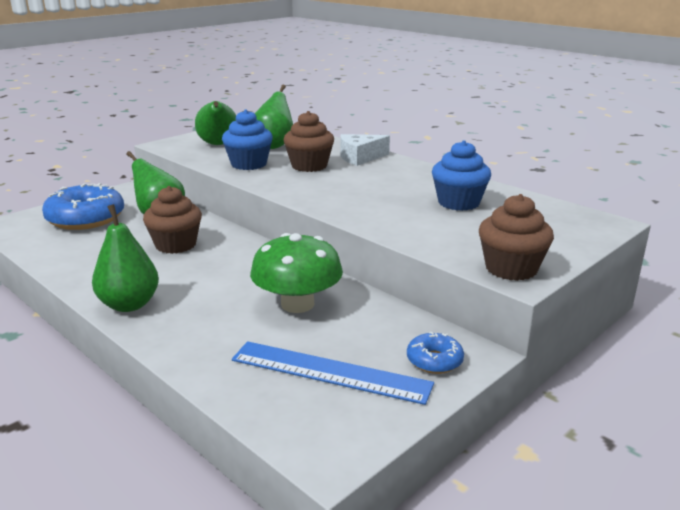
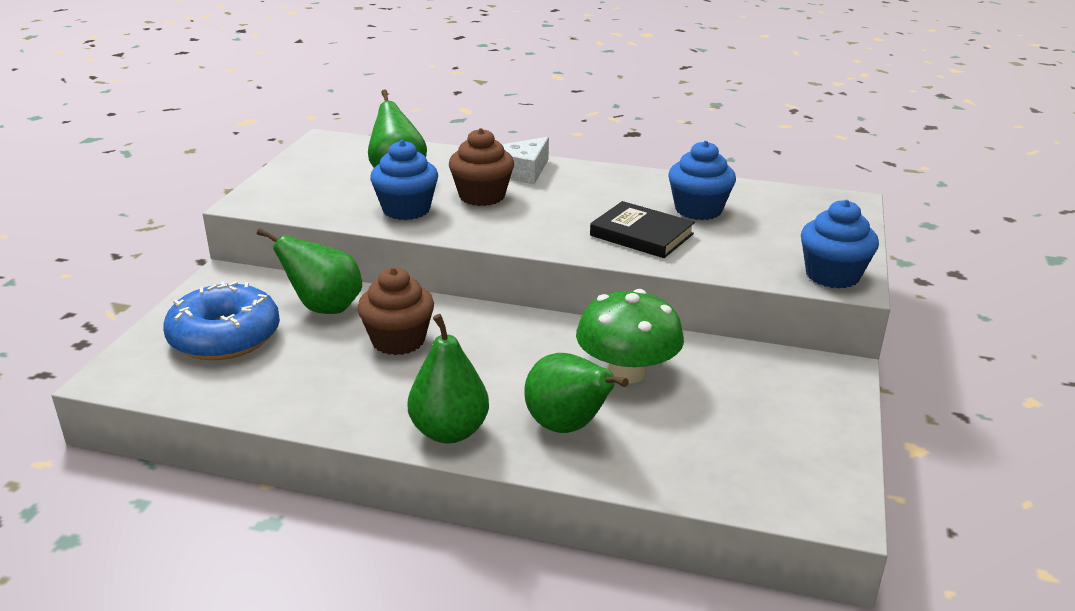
camera: 30 degrees left, 5 degrees up
(218, 145) = (323, 188): green pear -> green pear (568, 427)
(330, 372) = (744, 432): blue ruler -> none
(388, 209) = (641, 235): none -> black book
(434, 361) = (816, 389): blue donut -> none
(511, 269) = (832, 275): brown cupcake -> blue cupcake

